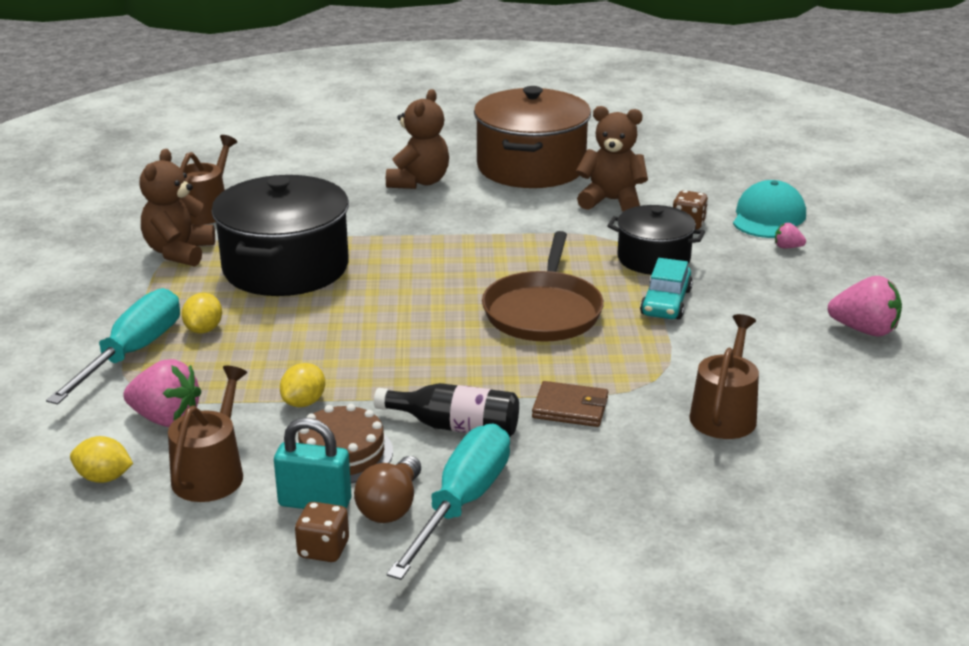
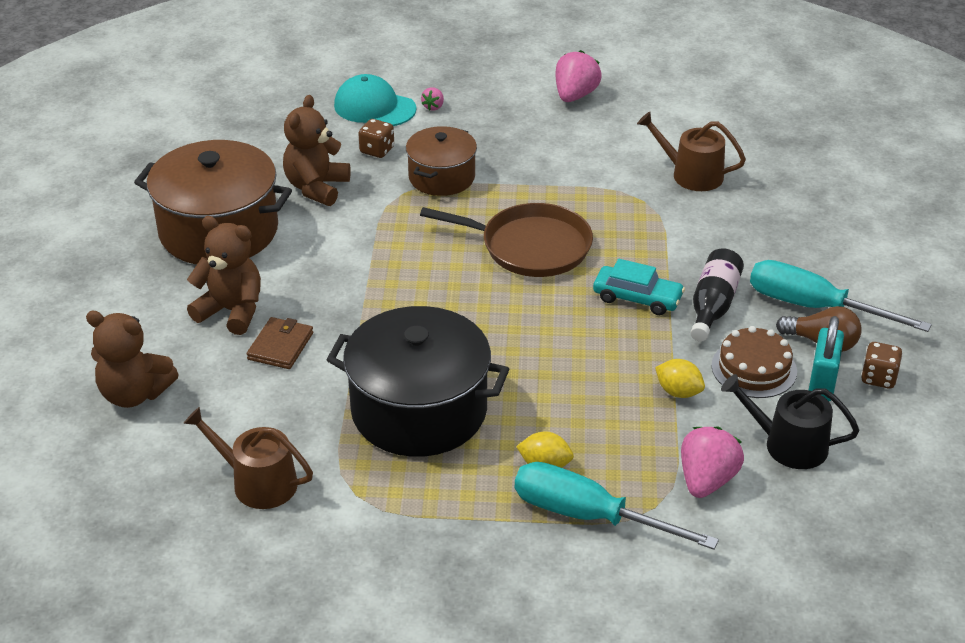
camera: 85 degrees left, 10 degrees up
(104, 478) = (801, 513): yellow lemon -> none
(179, 252) = (366, 498): brown teddy bear -> brown teddy bear (134, 394)
(211, 473) = (788, 445): brown watering can -> black watering can
(570, 408) = (685, 245): brown wallet -> brown wallet (280, 346)
(653, 258) = (441, 177): black pot -> brown pot
(666, 302) = (522, 180): turquoise car -> turquoise car (637, 298)

